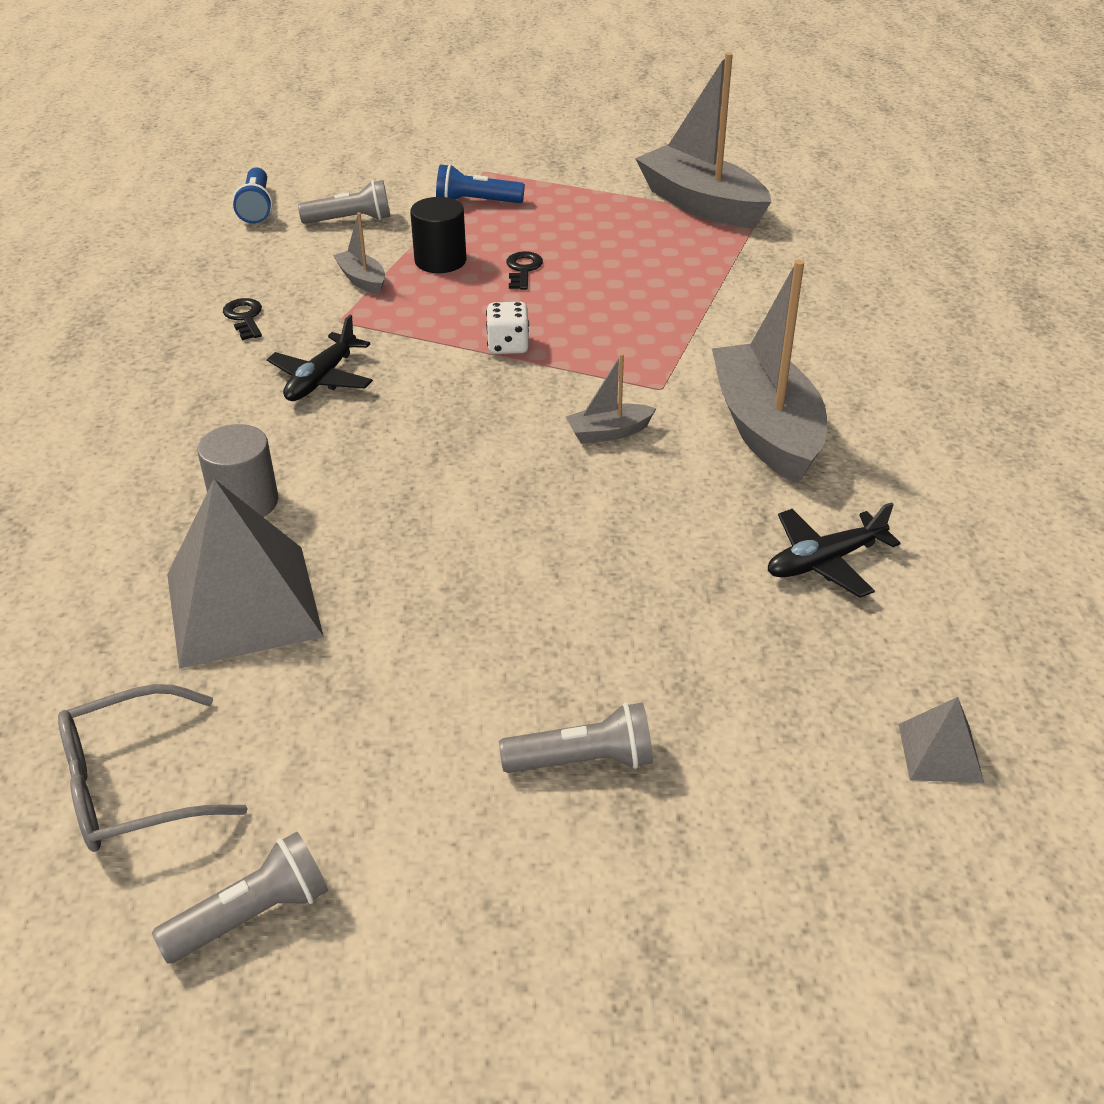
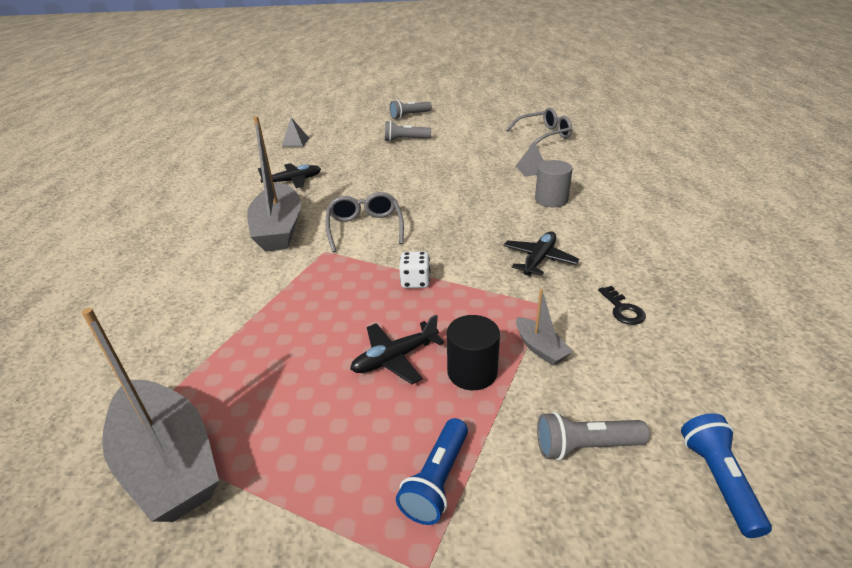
camera: 175 degrees left, 5 degrees down
(243, 605) = (532, 169): grey pyramid -> grey pyramid, size x0.46
(252, 915) = (497, 120): grey flashlight -> grey flashlight (409, 116)
(476, 202) = (437, 481): blue flashlight -> blue flashlight turned 105 degrees clockwise
(523, 269) = (395, 358): black key -> black plane
(608, 432) = (365, 228): grey boat -> grey glasses

